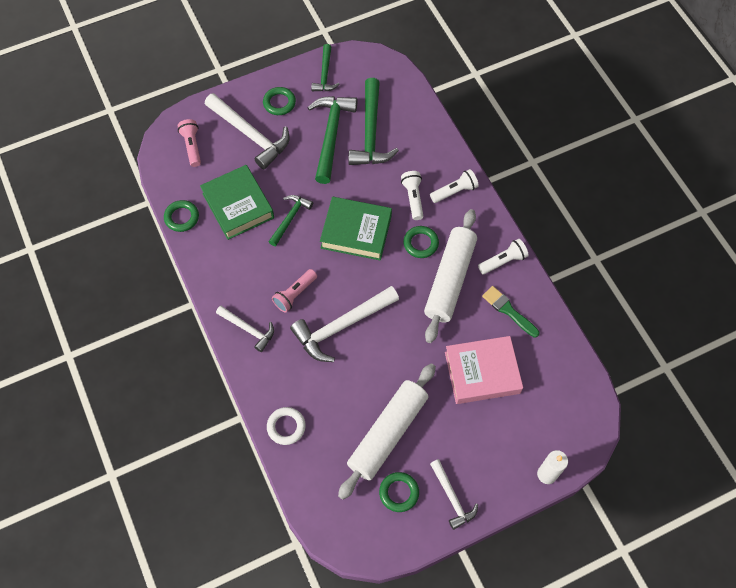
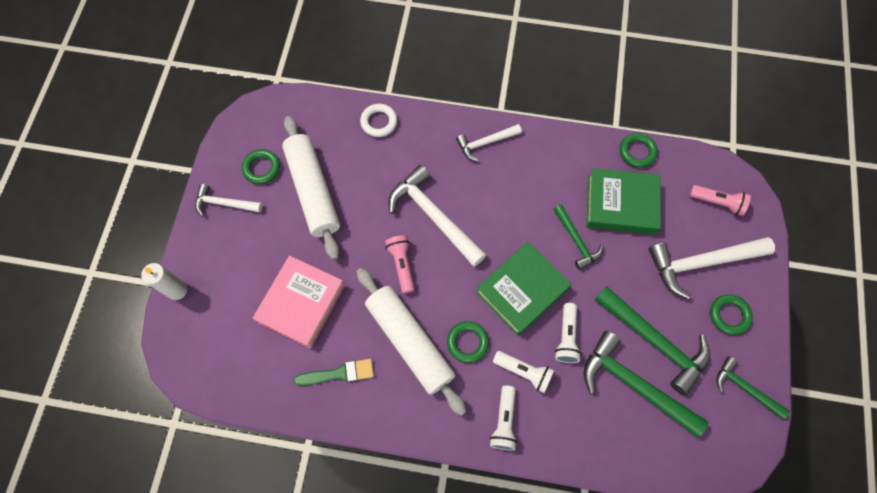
camera: 125 degrees right, 5 degrees up
(295, 294) = (493, 198): pink flashlight -> pink flashlight (402, 265)
(342, 326) = (434, 216): white hammer -> white hammer turned 45 degrees counterclockwise
(503, 261) = (391, 409): white flashlight -> white flashlight (566, 337)

